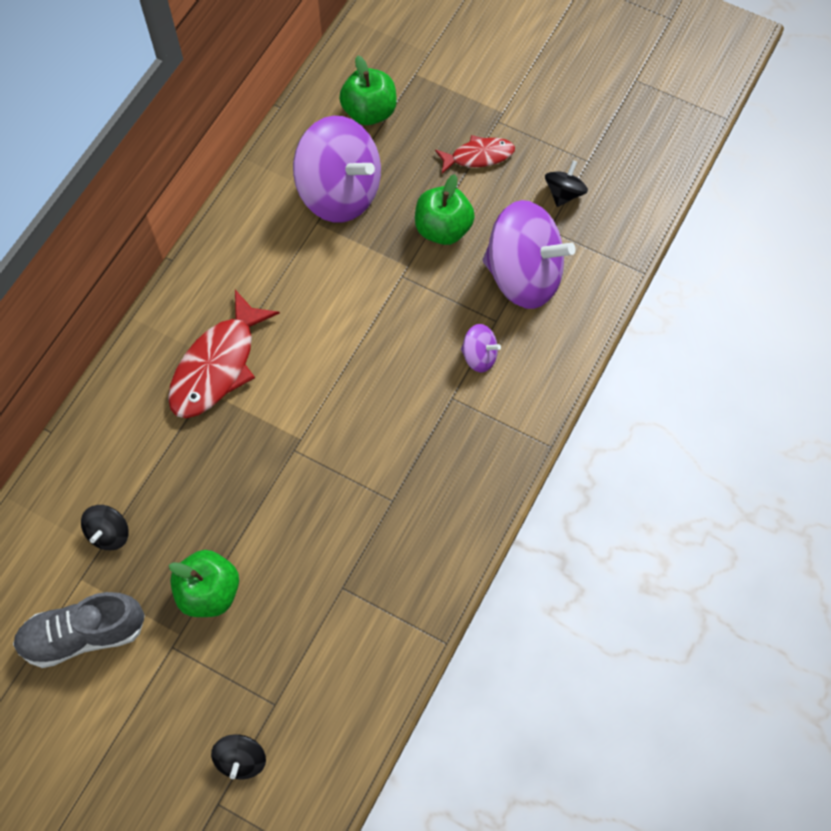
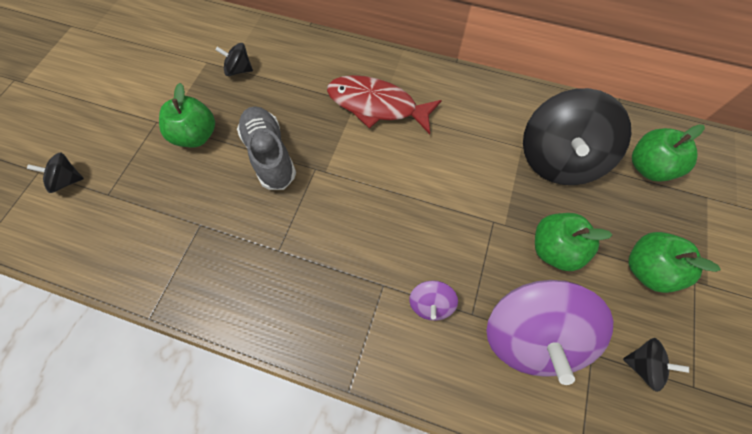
camera: 80 degrees right, 0 degrees up
(84, 634) = (167, 71): grey shoe -> grey shoe (270, 155)
(340, 192) = (557, 158): purple spinning top -> black spinning top
(478, 156) = (646, 269): red fish -> green apple

